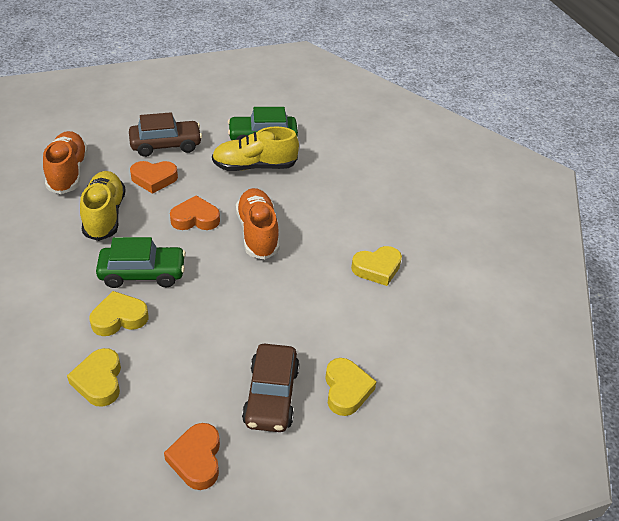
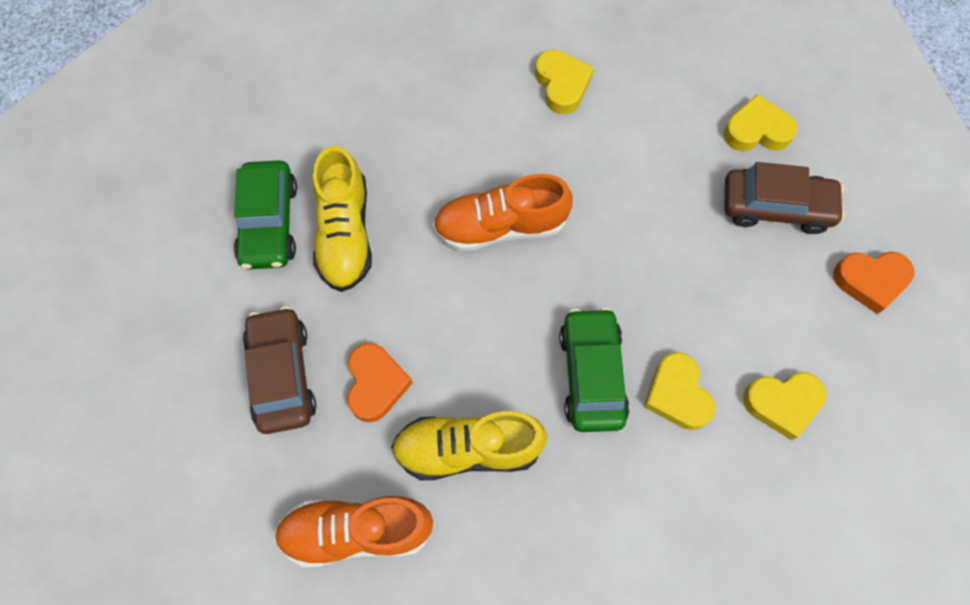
camera: 85 degrees left, 25 degrees up
(195, 219) = (472, 312): orange heart -> none

